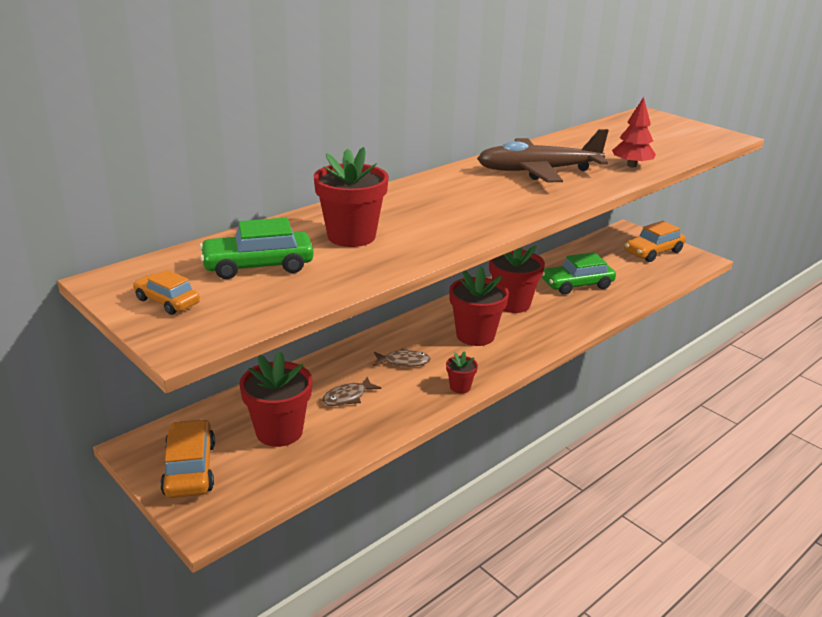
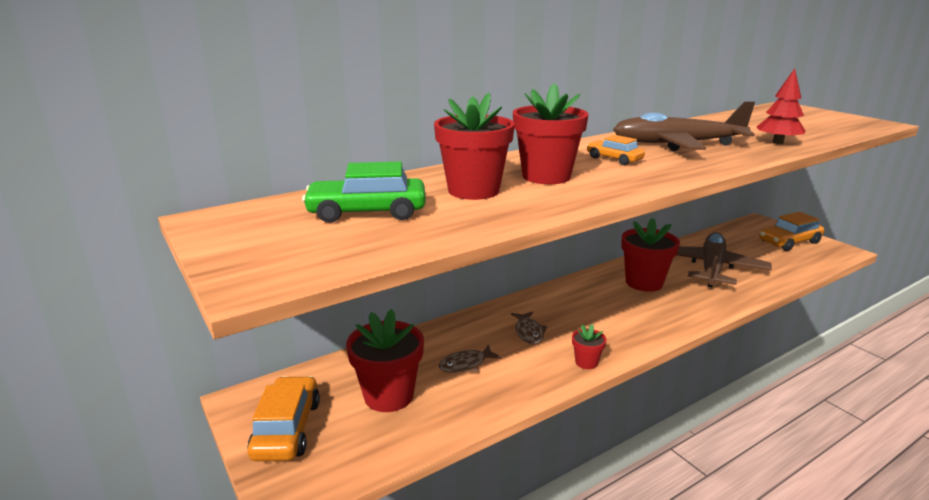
camera: 10 degrees right, 5 degrees down
(167, 301) = (256, 240): orange car -> orange car (614, 159)
(404, 362) = (529, 332): brown fish -> brown fish turned 75 degrees clockwise
(475, 335) = (605, 311): red flower pot -> red flower pot (546, 176)
(577, 285) = (711, 268): green car -> brown plane

